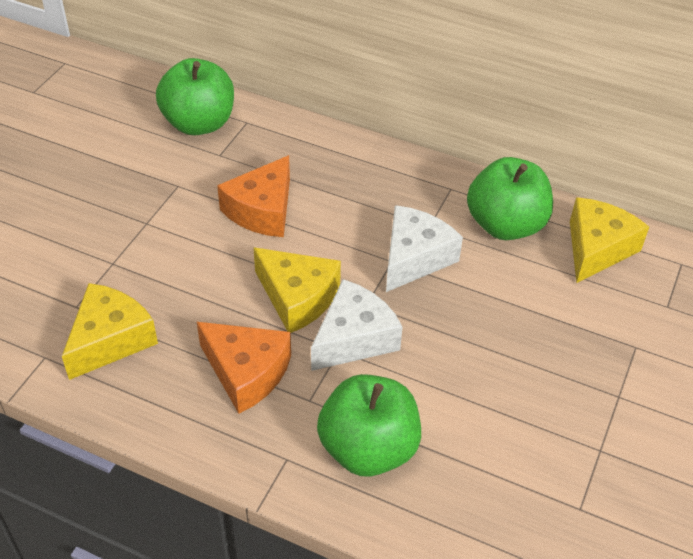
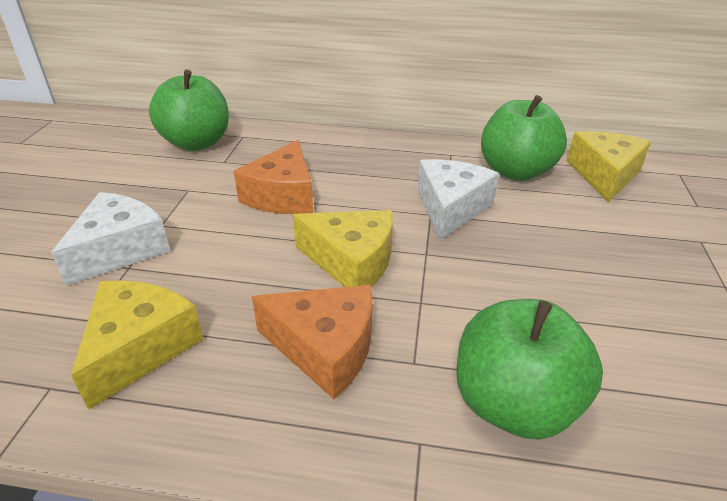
camera: 15 degrees left, 10 degrees down
(354, 338) = (430, 287): white cheese -> white cheese (120, 249)

